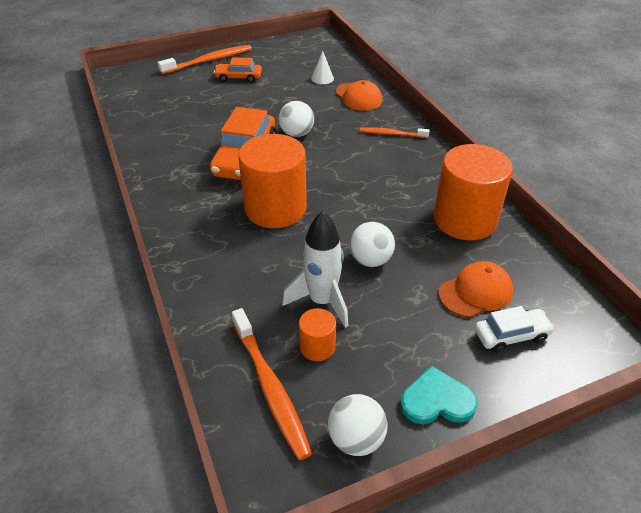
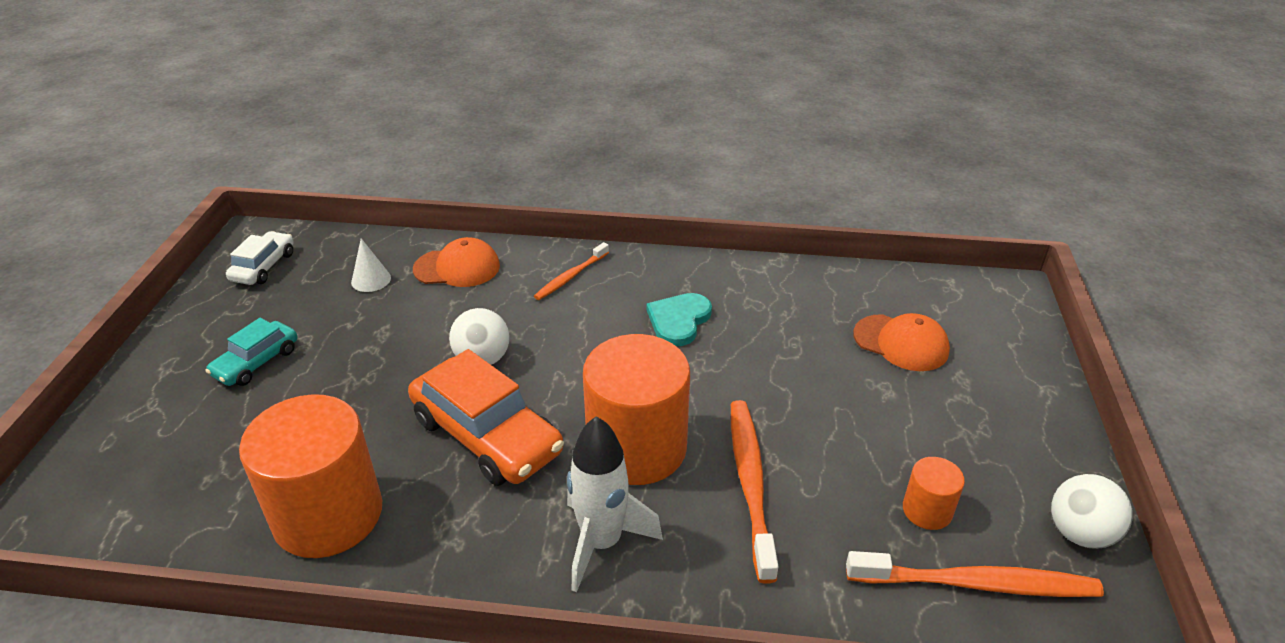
camera: 60 degrees left, 5 degrees down
(209, 61) = (155, 378): orange toothbrush -> orange toothbrush (750, 483)
(239, 77) = (256, 362): orange car -> turquoise car
(322, 301) = (850, 474): white rocket -> white rocket (602, 543)
(370, 260) = (802, 400): white ball -> none
(436, 400) = (1044, 444): turquoise heart -> turquoise heart (679, 321)
(465, 220) = (781, 296): orange cylinder -> orange cylinder (328, 515)
(475, 292) = (901, 343): orange cap -> orange cap turned 120 degrees clockwise
(511, 335) = (975, 349): white car -> white car (264, 267)

